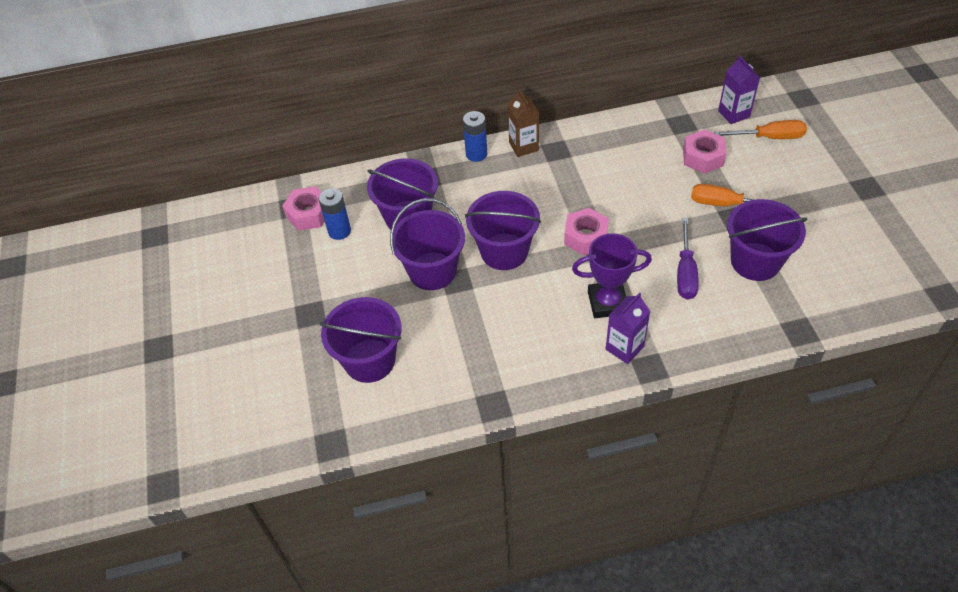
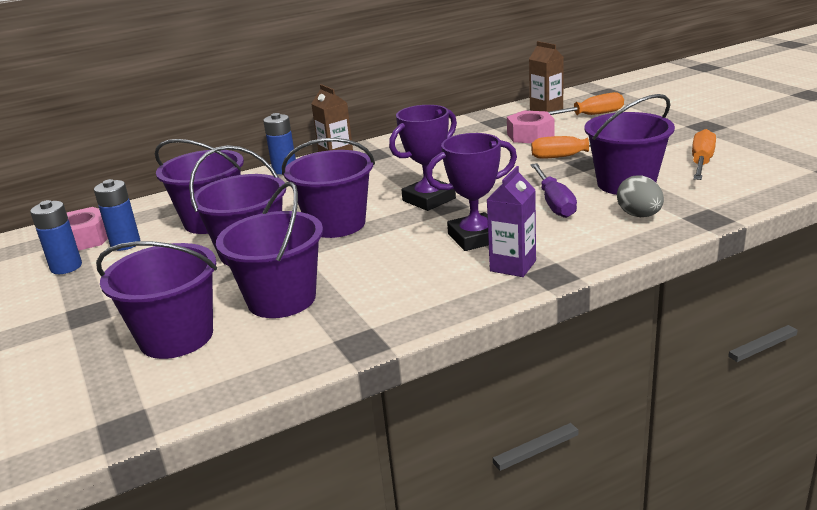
camera: 15 degrees left, 25 degrees down
(295, 250) = (66, 267): none -> blue battery
(447, 338) = (281, 299): none -> purple bucket
(585, 237) = (429, 199): pink nut -> purple trophy
(733, 114) = (546, 109): purple carton -> brown carton
(746, 311) = (639, 215): none -> grey egg
(834, 247) = (701, 162): none -> orange screwdriver

